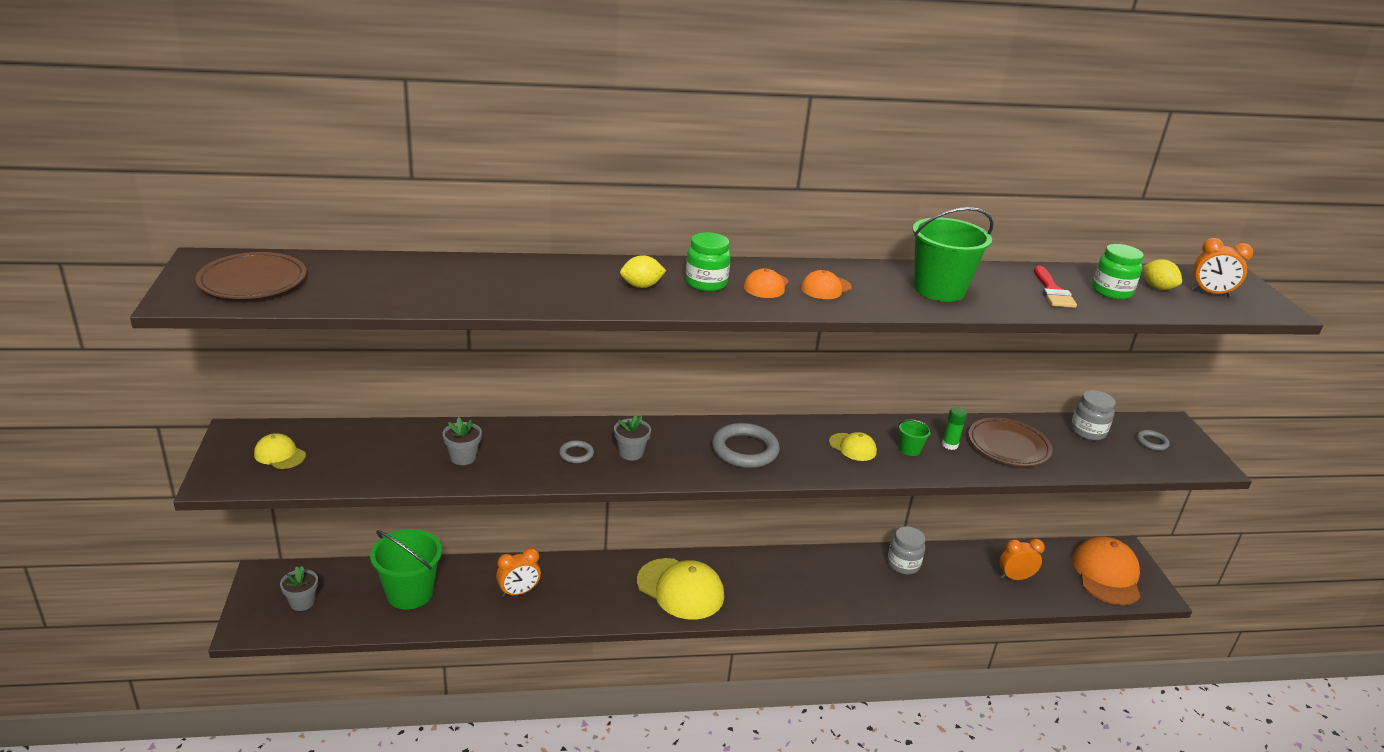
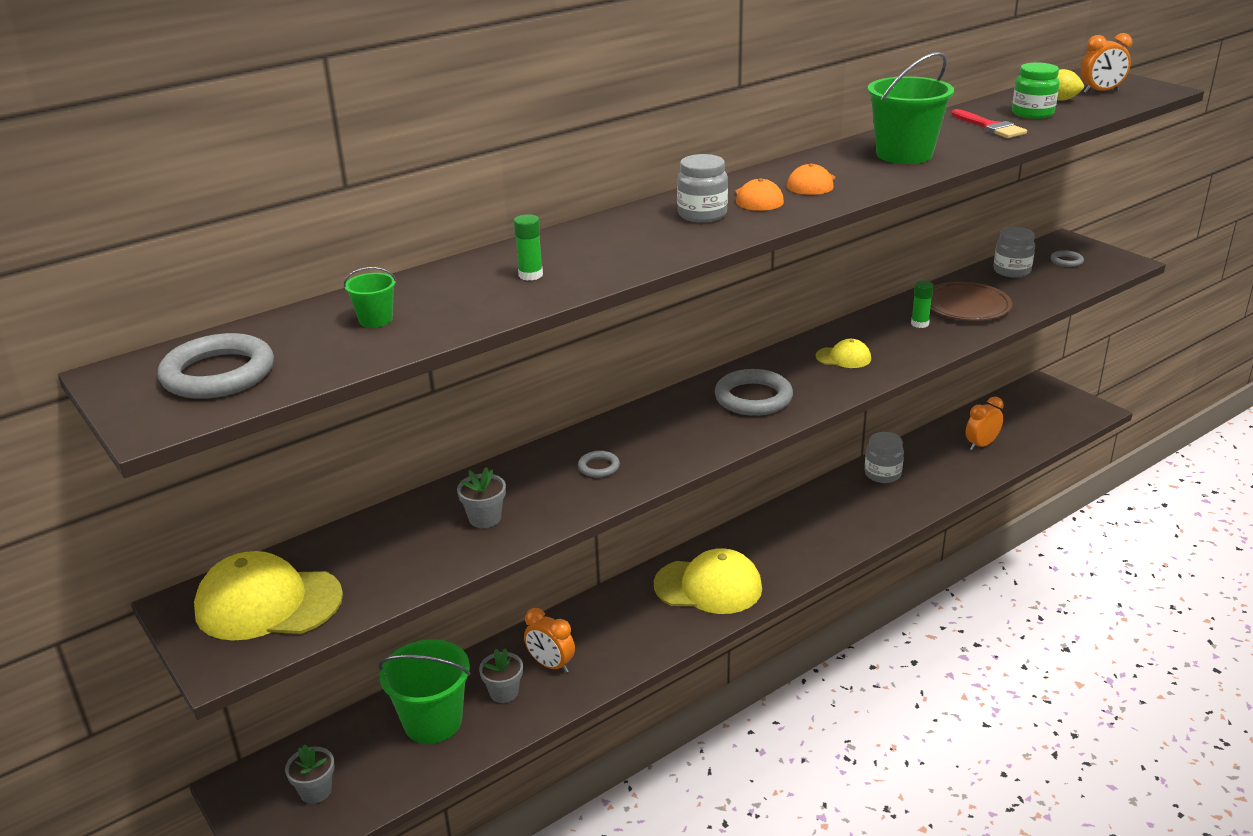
camera: 25 degrees left, 0 degrees up
(253, 281) = (218, 374): brown plate -> grey ring
(280, 455) = (268, 603): yellow cap -> yellow cap, size x1.99
(518, 592) = (551, 665): orange clock -> orange clock turned 90 degrees clockwise
(523, 285) = (530, 275): none -> green glue stick
(631, 453) = (651, 444): grey flower pot -> grey flower pot (504, 692)
(641, 286) = (646, 237): yellow lemon -> none
(706, 283) = (702, 214): green jar -> grey jar
(910, 449) = (892, 340): green bucket -> green bucket (375, 320)
(1106, 574) = (1046, 411): orange cap -> none

